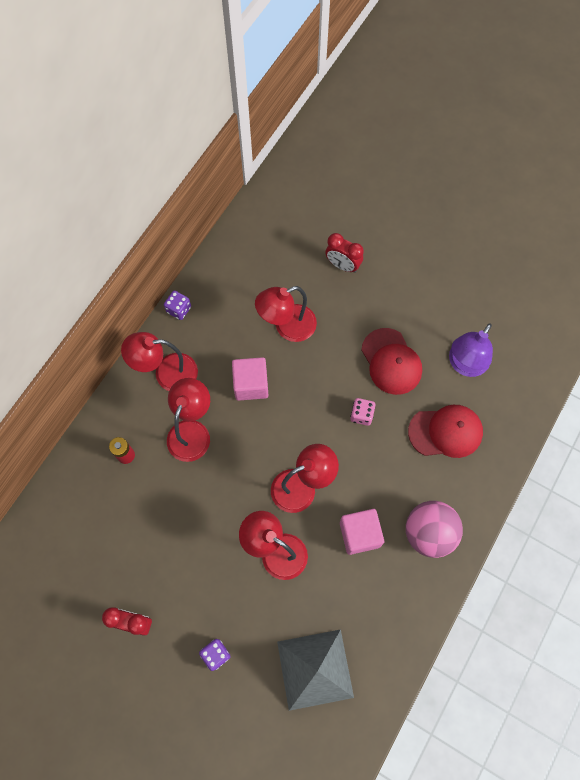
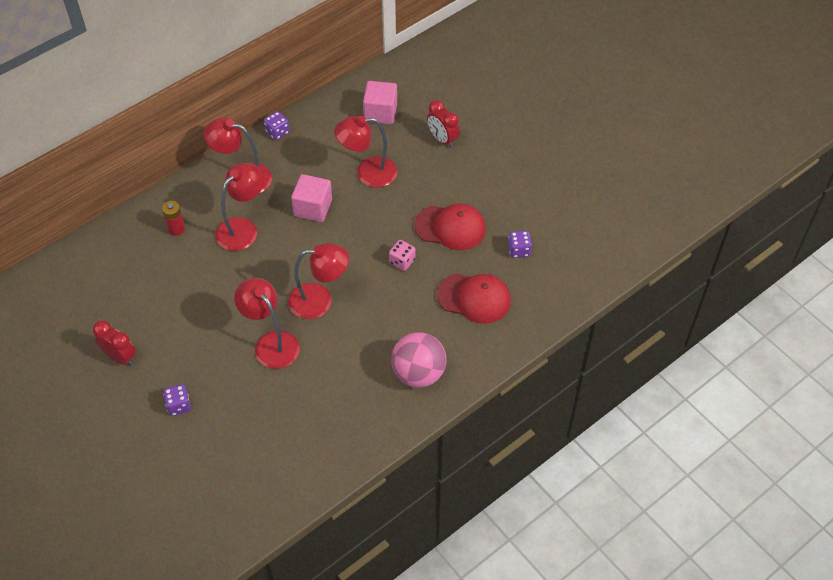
camera: 20 degrees right, 15 degrees down
(315, 669) = (260, 446): grey pyramid -> none
(359, 534) = (354, 354): pink cube -> pink cube (380, 112)
(391, 361) = (450, 227): red cap -> red cap turned 75 degrees counterclockwise
(464, 365) = (518, 250): purple lamp -> purple dice

